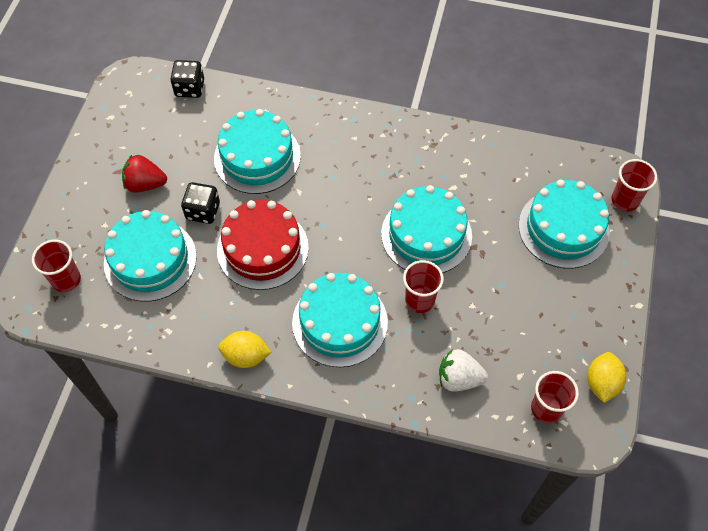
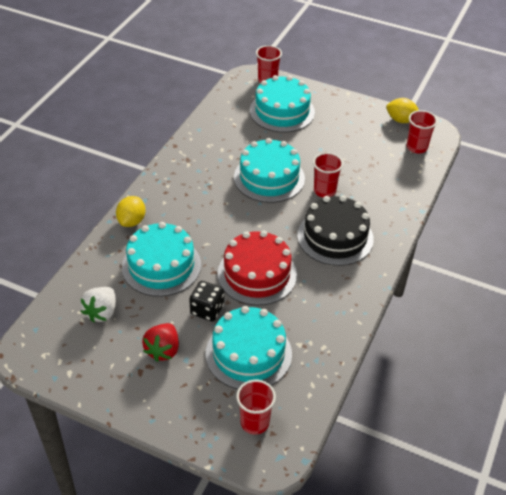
camera: 80 degrees left, 15 degrees down
(190, 88) = (61, 305): black dice -> none
(246, 356) = (356, 297): yellow lemon -> yellow lemon (132, 221)
(340, 322) = (335, 237): turquoise cake -> black cake
(459, 378) = (390, 182): white strawberry -> white strawberry (101, 312)

